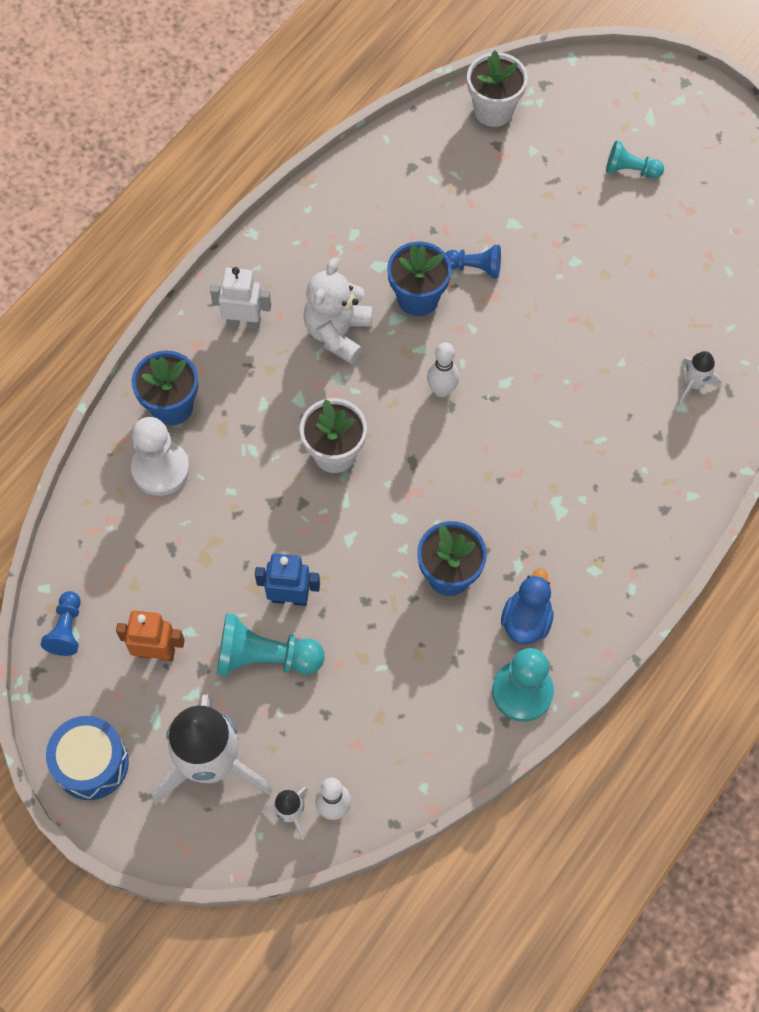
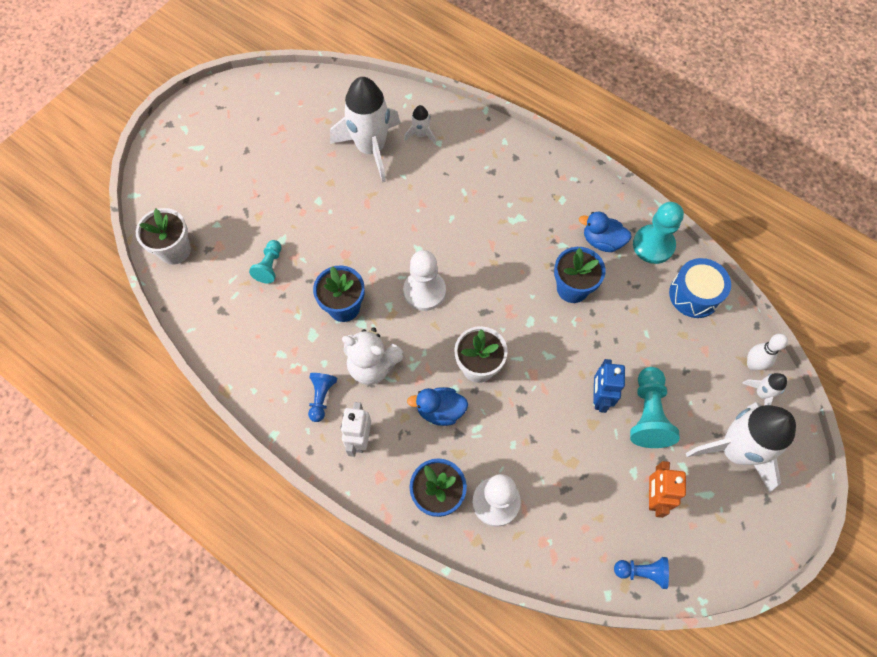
camera: 90 degrees left, 0 degrees up
(91, 763) = (749, 543): blue drum -> blue drum (694, 295)
(277, 409) = (440, 411): none -> blue duck
(442, 390) = (424, 291): white bowling pin -> white pawn
(475, 267) = (319, 267): blue pawn -> blue pawn (321, 397)
(630, 170) = (242, 162): turquoise pawn -> turquoise pawn (269, 266)
(665, 321) = (371, 148): none -> white rocket

